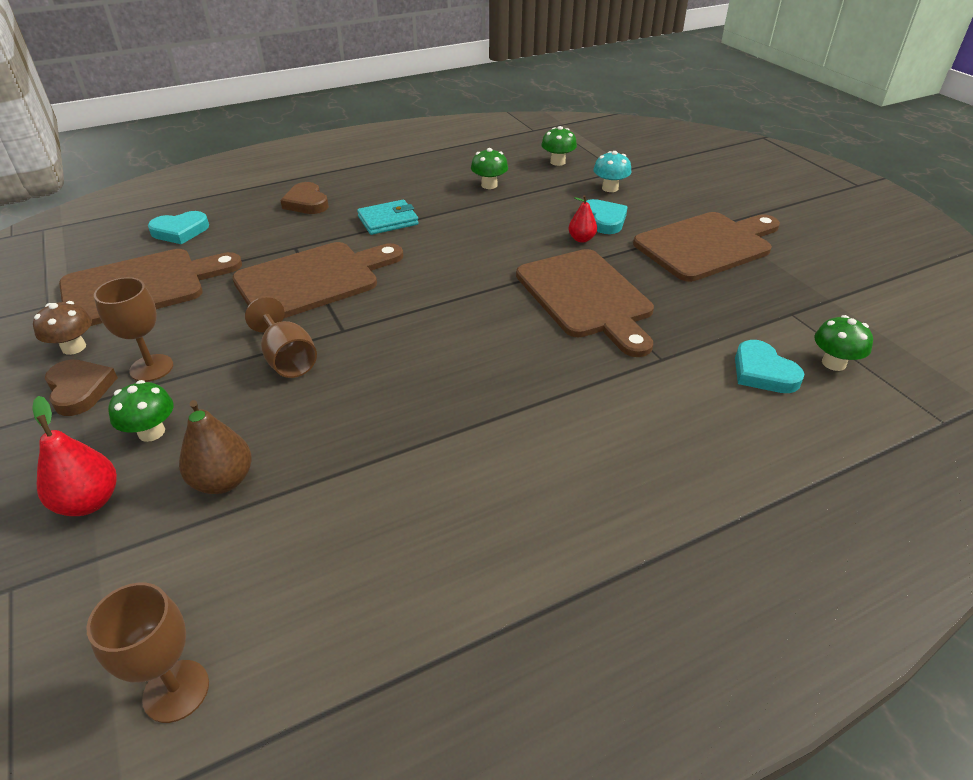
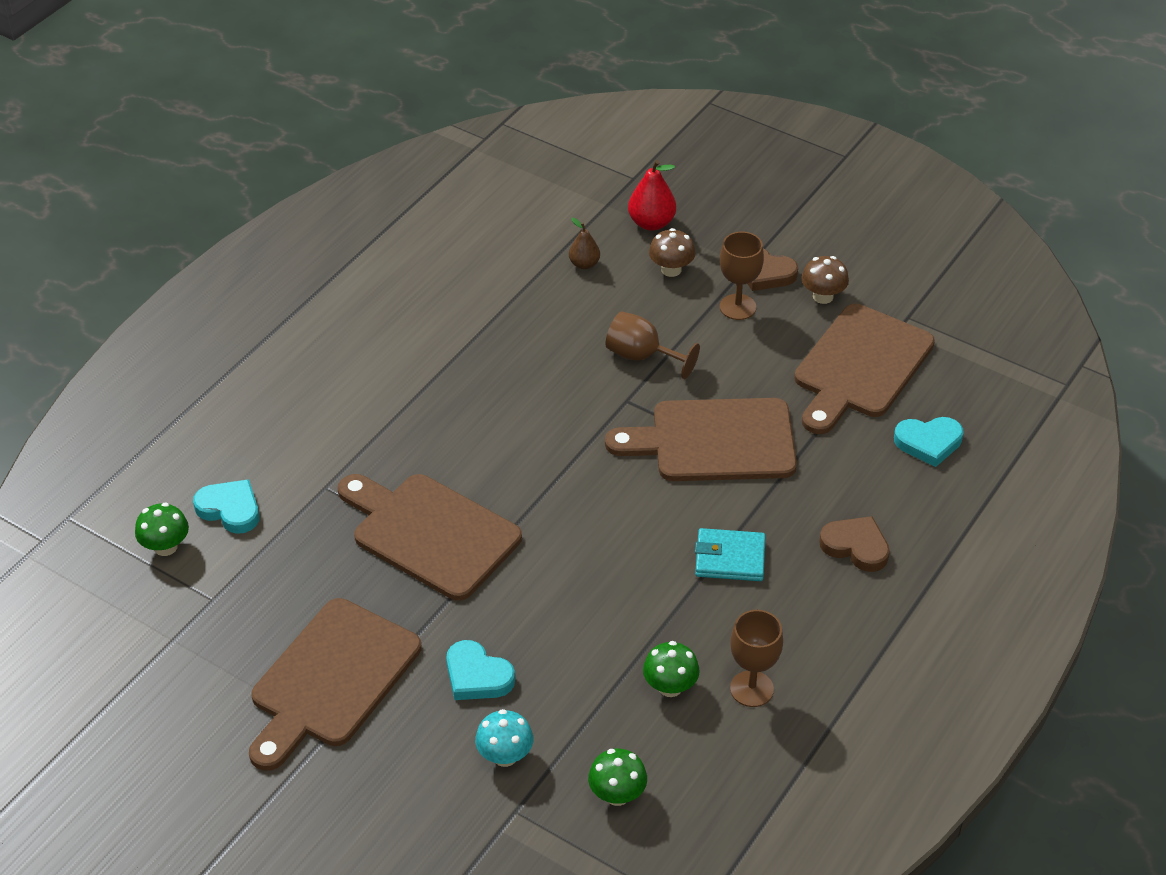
camera: 150 degrees right, 5 degrees up
(151, 432) = (671, 270): green mushroom -> brown mushroom
(176, 691) = (494, 182): brown goblet -> brown goblet (751, 689)
(180, 231) = (928, 442): turquoise heart -> turquoise heart turned 135 degrees counterclockwise
(223, 481) = (584, 264): brown pear -> brown pear, size x0.64
(313, 280) = (714, 441): brown cutting board -> brown cutting board turned 60 degrees clockwise
(388, 220) = (730, 558): turquoise wallet -> turquoise wallet turned 60 degrees clockwise
(581, 239) = (484, 625): red pear -> none

